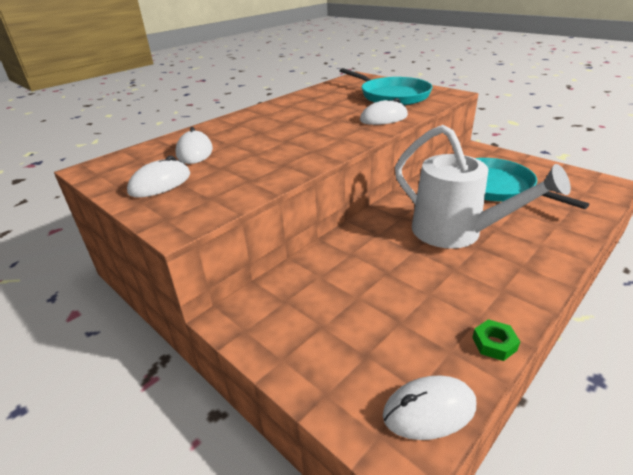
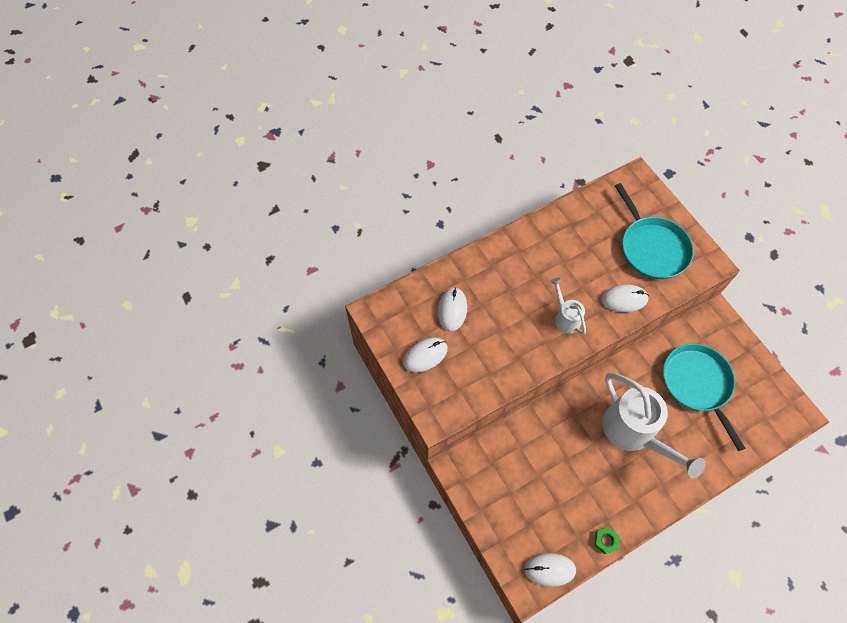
camera: 15 degrees right, 30 degrees up
(327, 135) = (565, 317): none -> white watering can

